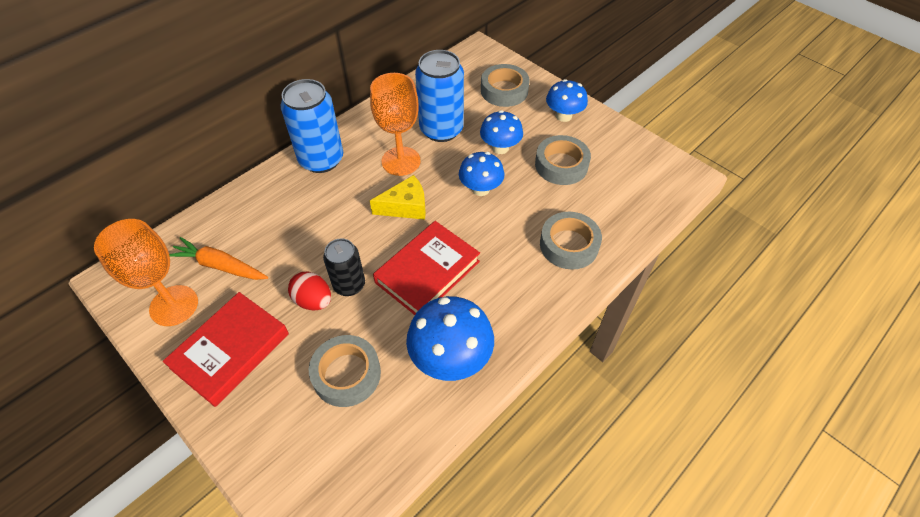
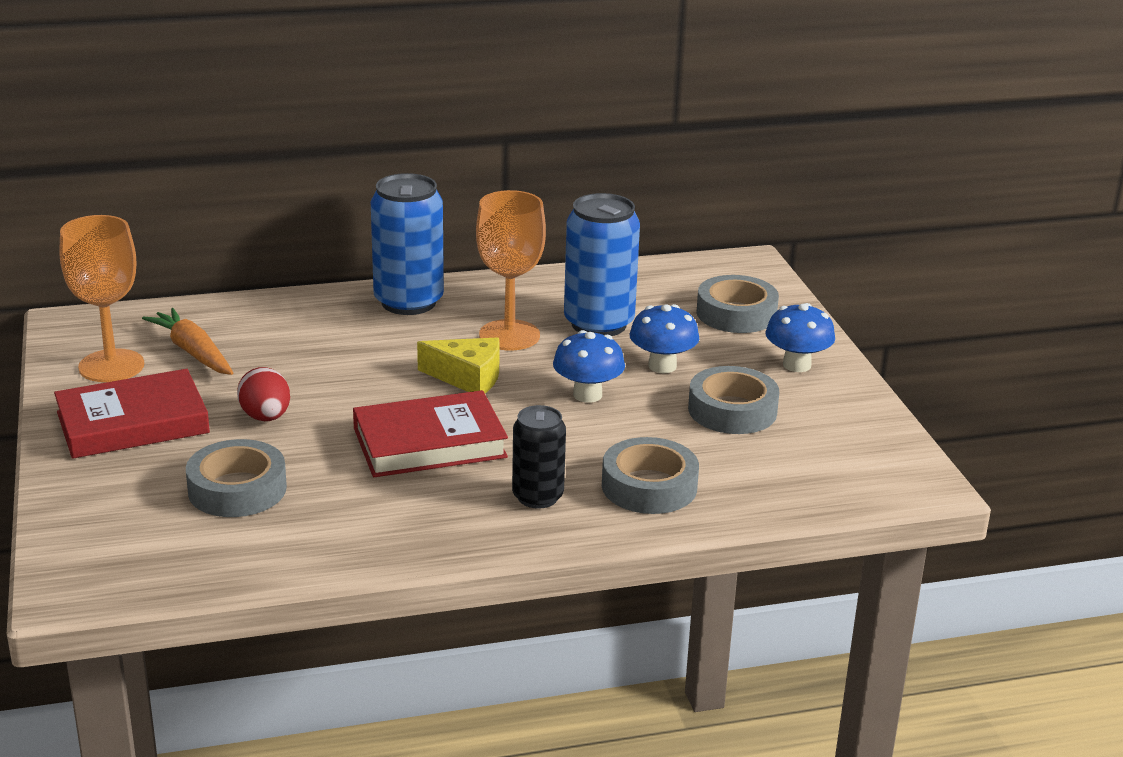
camera: 30 degrees right, 25 degrees down
(349, 285) = (321, 419): black can -> black can (537, 497)
(450, 358) = (373, 524): blue mushroom -> none

